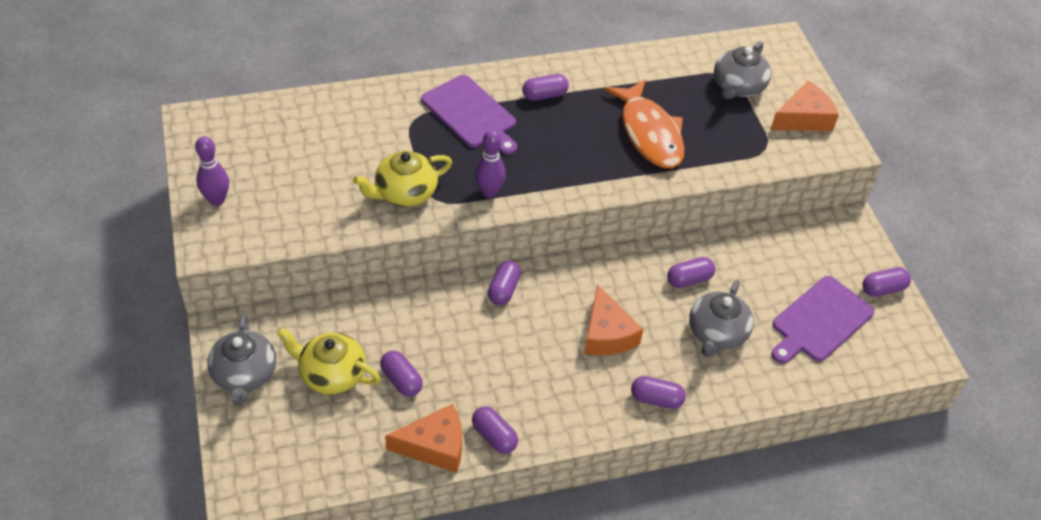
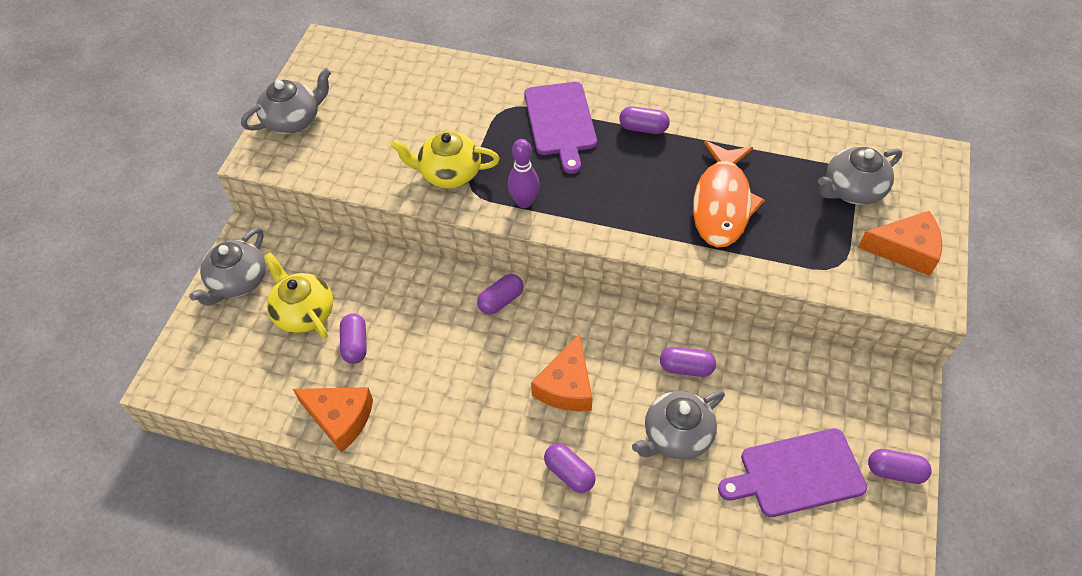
camera: 35 degrees right, 5 degrees up
(217, 200) = (293, 120): purple bowling pin -> grey teapot
(494, 436) = (396, 435): purple capsule -> none

